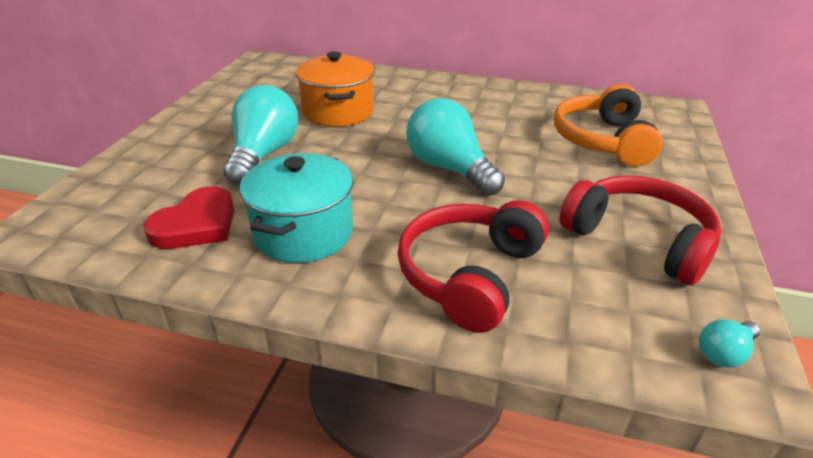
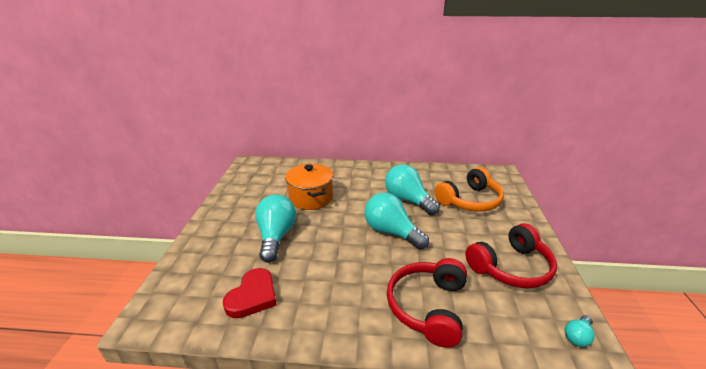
camera: 10 degrees left, 5 degrees down
(303, 233) = (321, 292): turquoise pot -> none
(494, 130) = (408, 200): none -> turquoise light bulb
(602, 140) = (470, 200): orange headphones -> orange headphones turned 120 degrees counterclockwise
(639, 239) = (511, 267): red headphones -> red headphones turned 120 degrees clockwise

